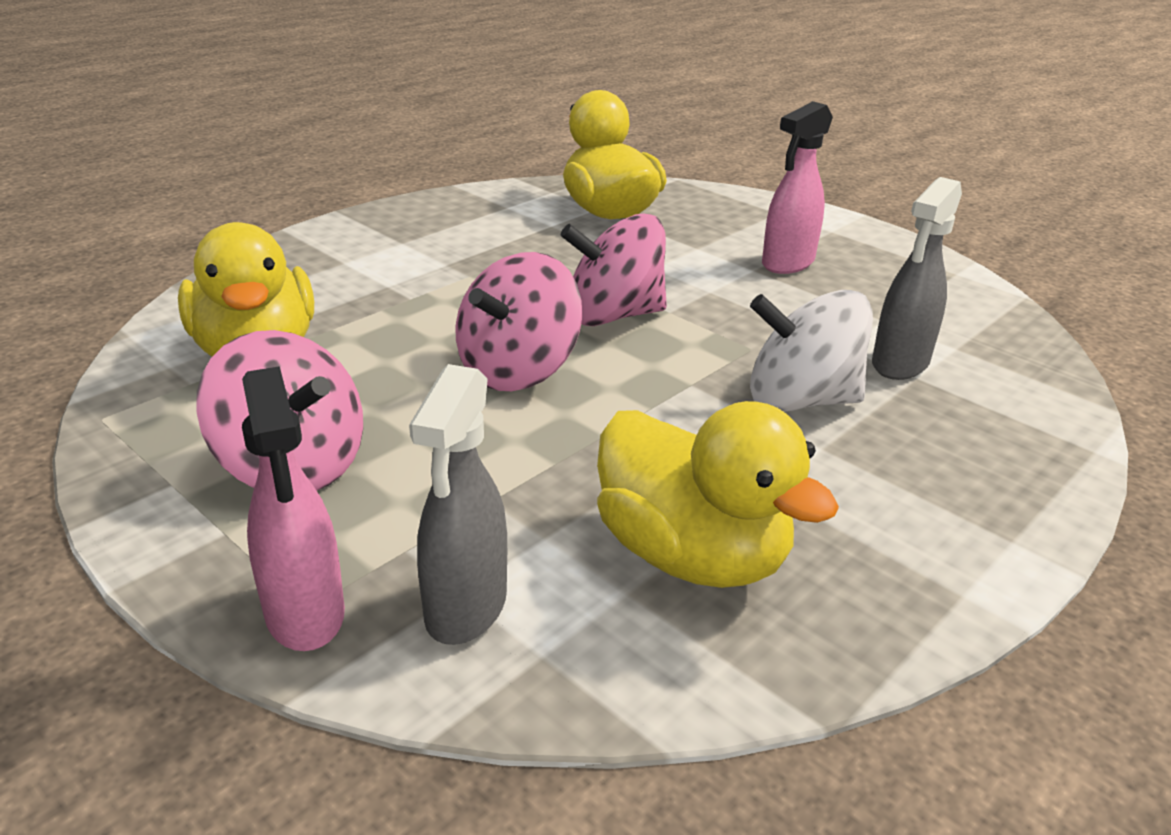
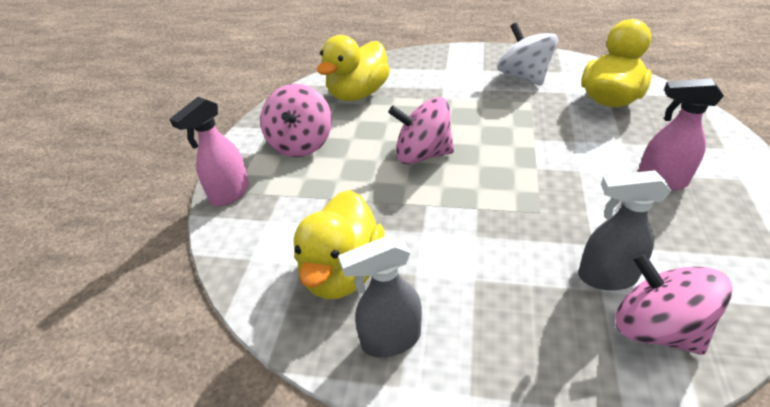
camera: 60 degrees right, 10 degrees up
(465, 608) = (260, 226): grey spray bottle -> grey spray bottle (390, 339)
(613, 315) = (506, 154): pink spinning top -> pink spinning top (656, 327)
(800, 400) = (510, 252): white spinning top -> white spinning top (524, 76)

